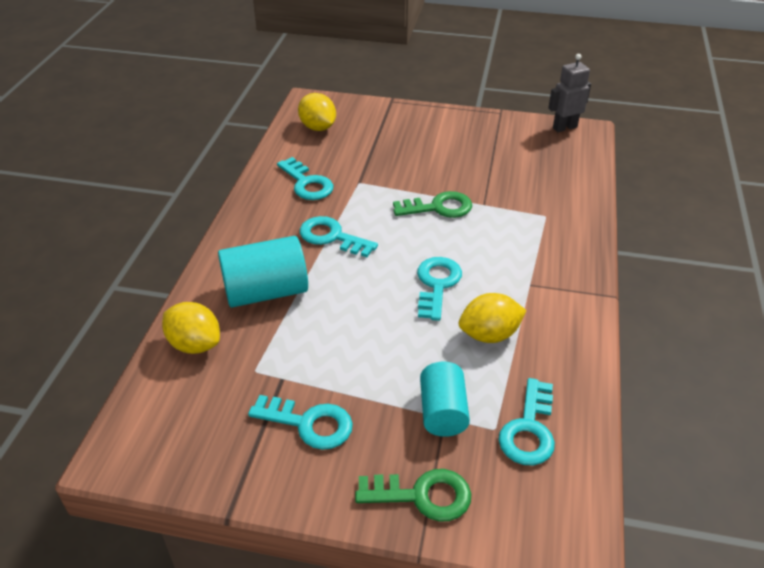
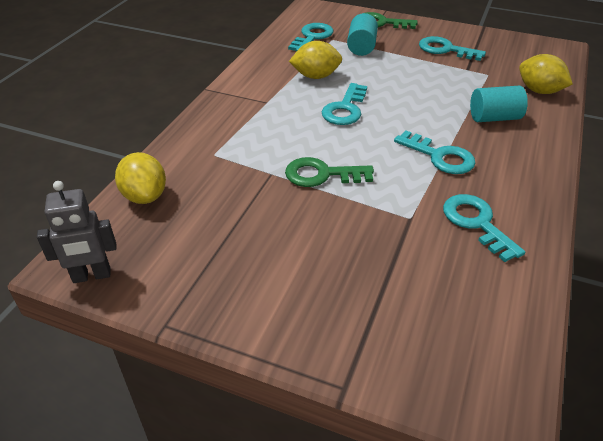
camera: 170 degrees left, 0 degrees up
(266, 292) = (494, 118): turquoise cylinder -> turquoise cylinder, size x0.66
(318, 127) = (477, 329): yellow lemon -> yellow lemon (145, 196)

